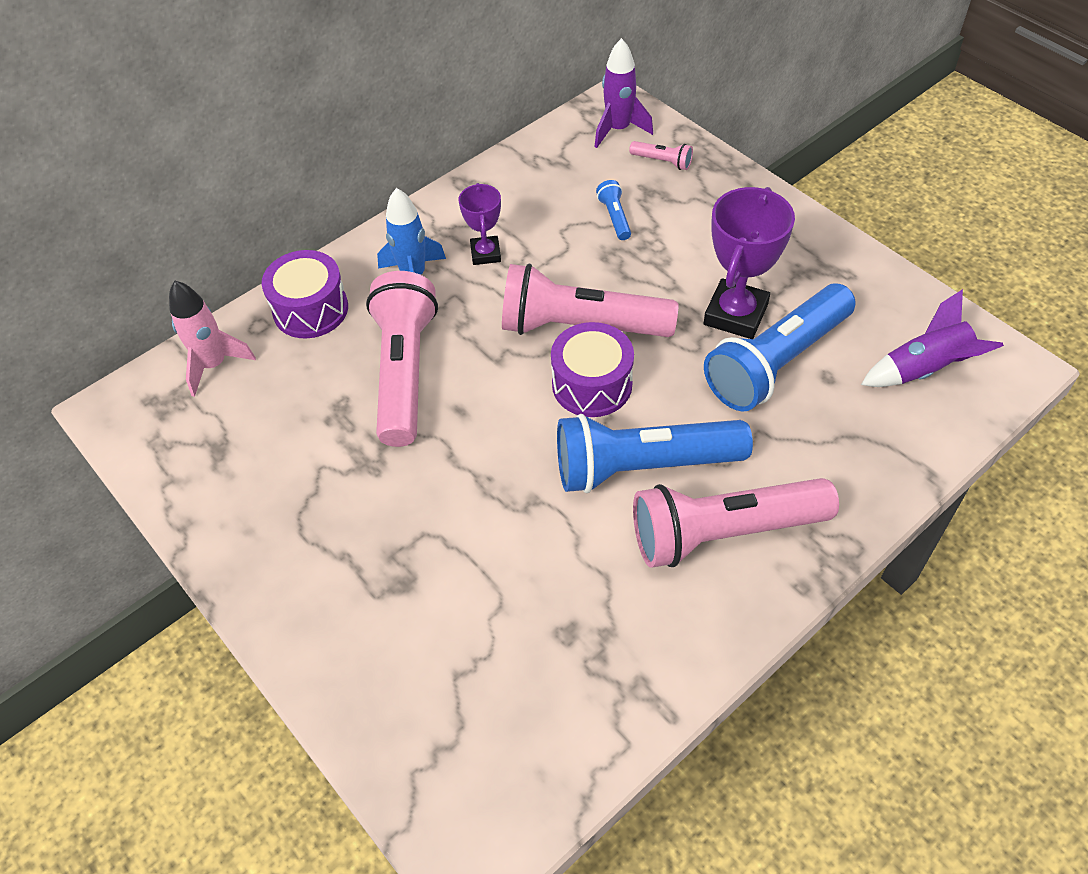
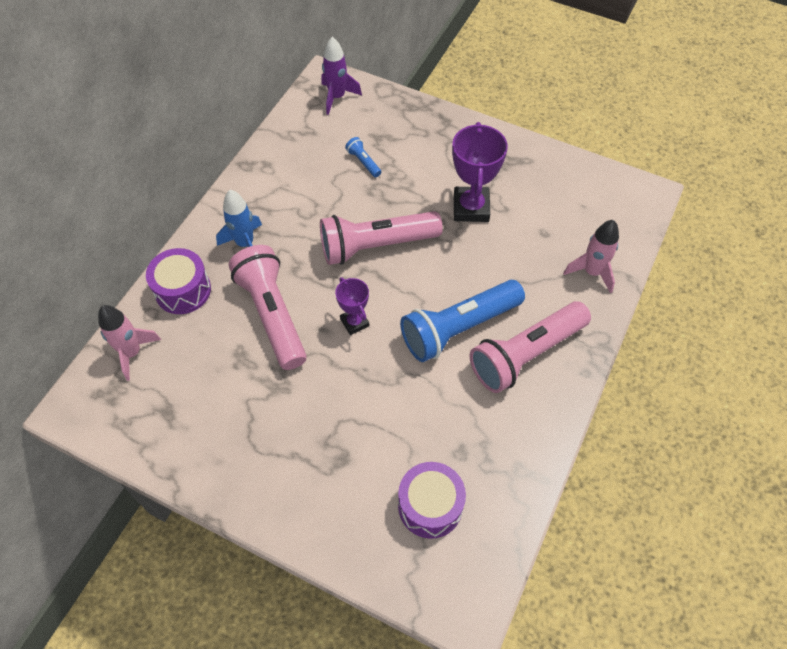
camera: 25 degrees left, 5 degrees up
(485, 253) = (288, 213): purple trophy -> purple trophy (354, 322)
(592, 384) = (401, 284): purple drum -> purple drum (430, 506)
(662, 161) = (377, 113): pink flashlight -> none
(777, 362) = (510, 232): blue flashlight -> none
(876, 451) = (592, 272): none -> pink rocket
(924, 369) = (597, 210): purple rocket -> none

